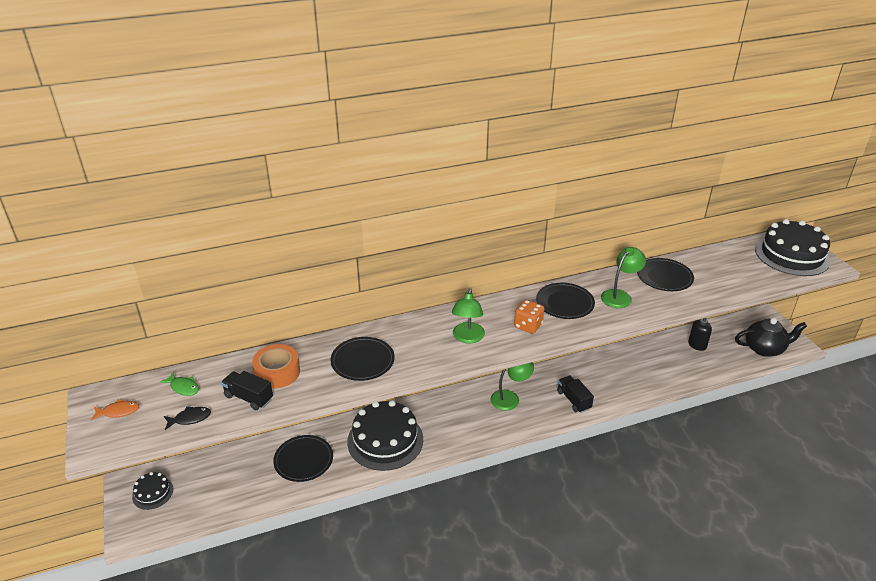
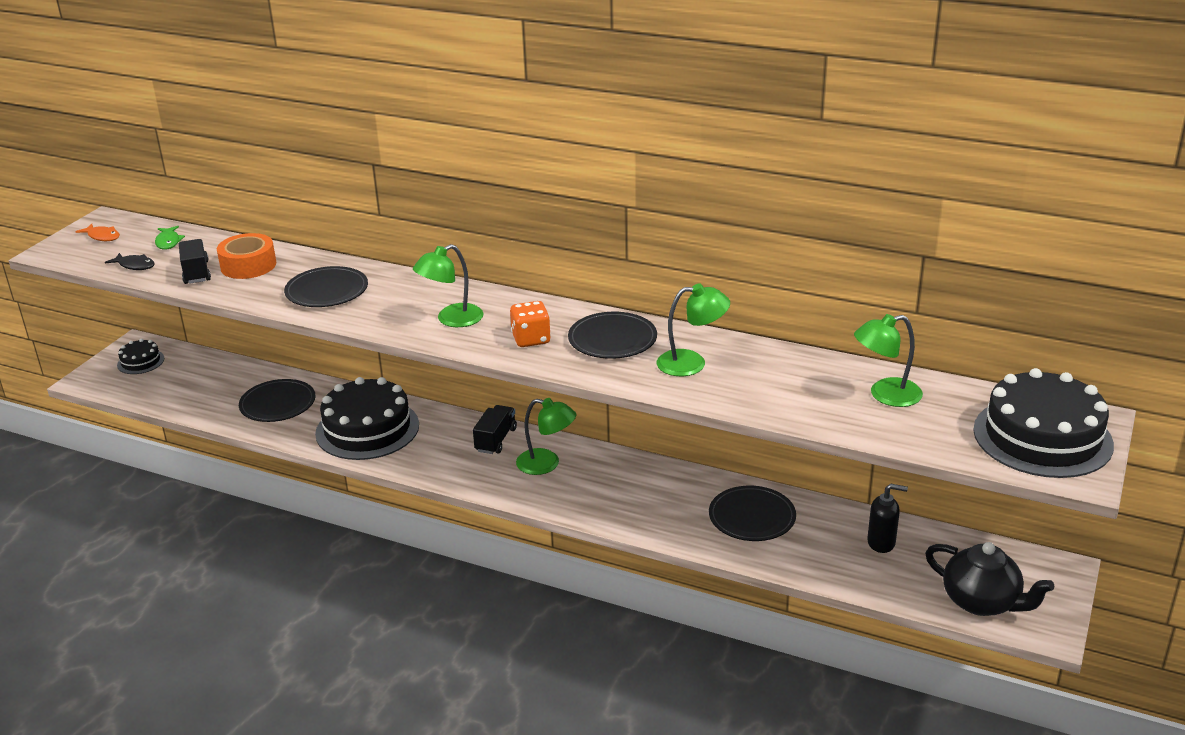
camera: 45 degrees right, 5 degrees down
(573, 400) = (613, 505): black truck -> black truck (496, 440)
(664, 277) = (790, 372): black plate -> black plate (752, 517)
(714, 267) = (885, 395): none -> green lamp

